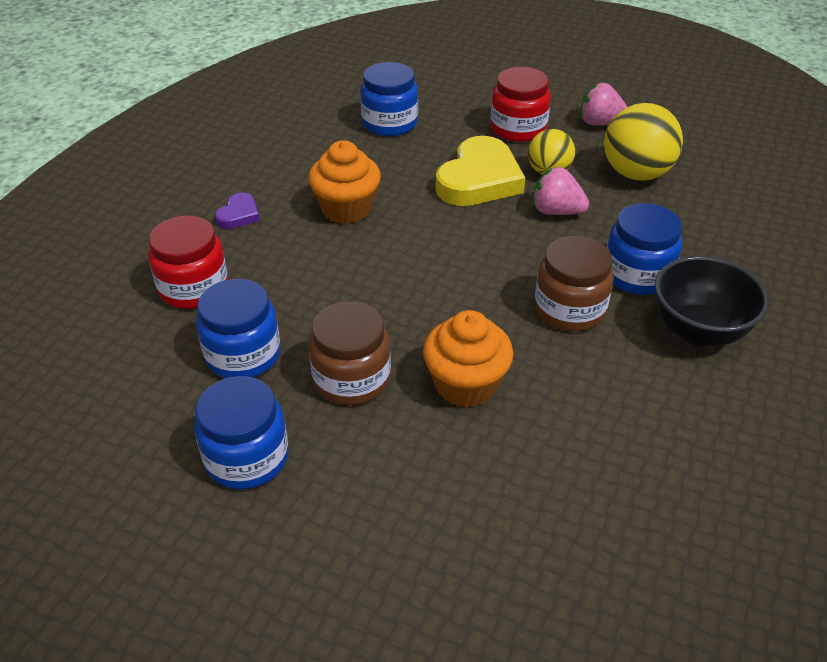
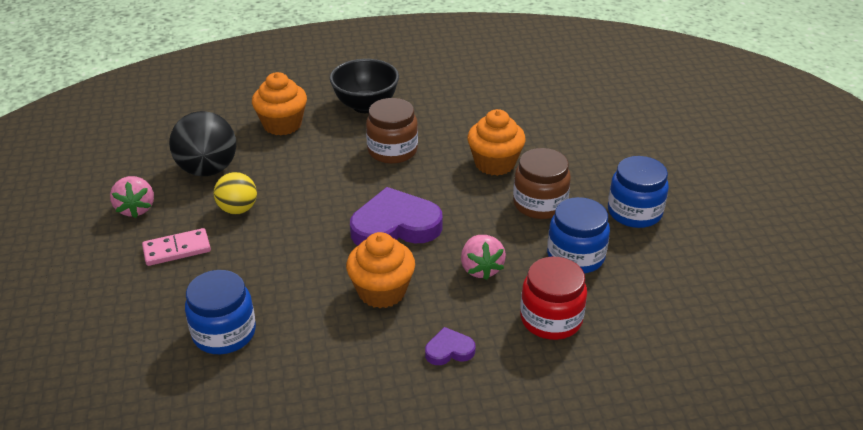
camera: 125 degrees left, 5 degrees down
(427, 253) = (395, 226): none -> purple heart
(479, 179) = (278, 239): yellow heart -> none
(518, 128) = (177, 249): red jar -> pink domino
(556, 211) = (290, 189): pink strawberry -> pink strawberry (481, 269)
(636, 174) = (208, 170): yellow ball -> black ball
(637, 274) = (333, 137): blue jar -> none
(696, 247) = (282, 124): none -> orange cupcake

